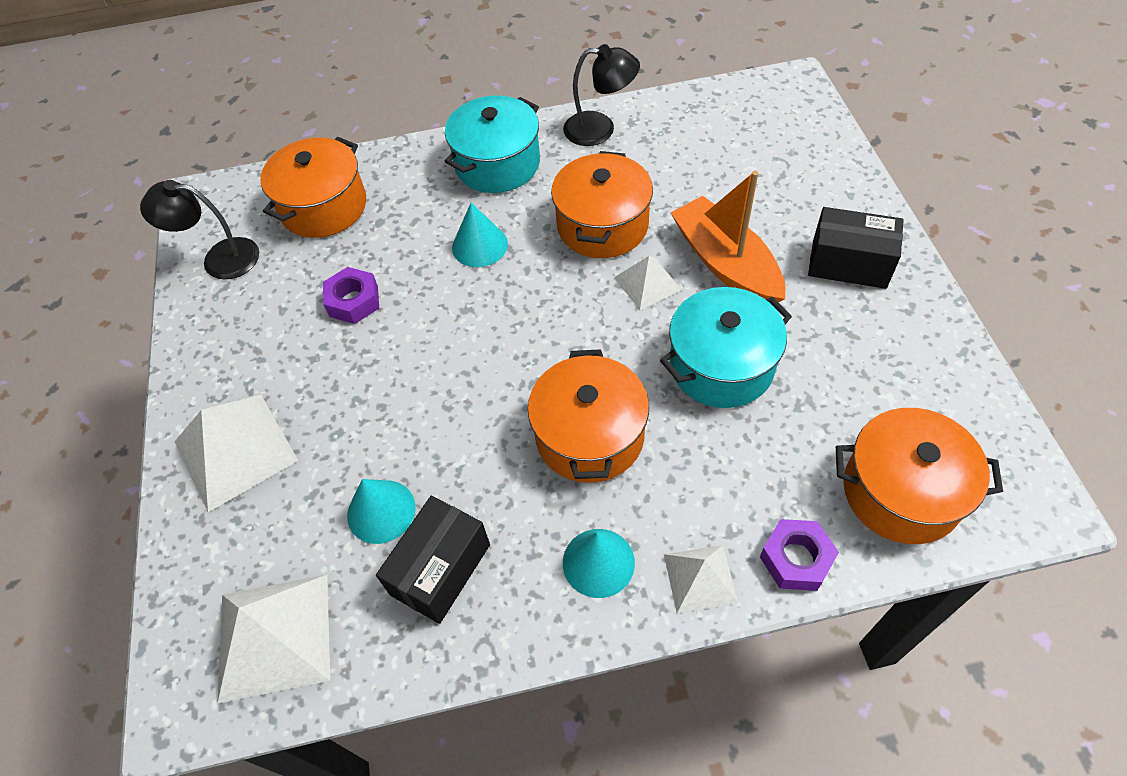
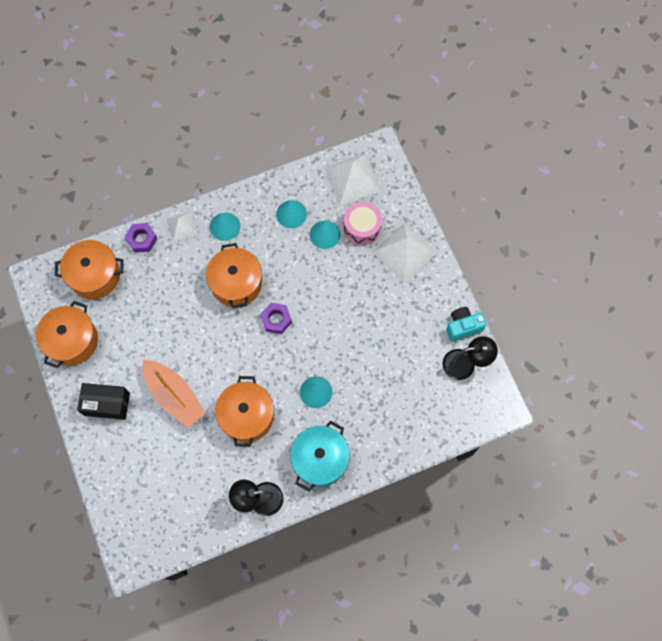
camera: 165 degrees right, 15 degrees up
(194, 310) = (463, 327): none -> turquoise camera
(297, 514) = (362, 227): none -> pink drum
(323, 207) = (419, 410): orange pot -> orange pot (72, 341)
(354, 301) = (376, 344): purple nut -> purple nut (276, 320)
(440, 569) = (291, 214): black box -> turquoise cone
(647, 283) = (216, 376): white pyramid -> none
(721, 365) = (175, 330): turquoise pot -> none

